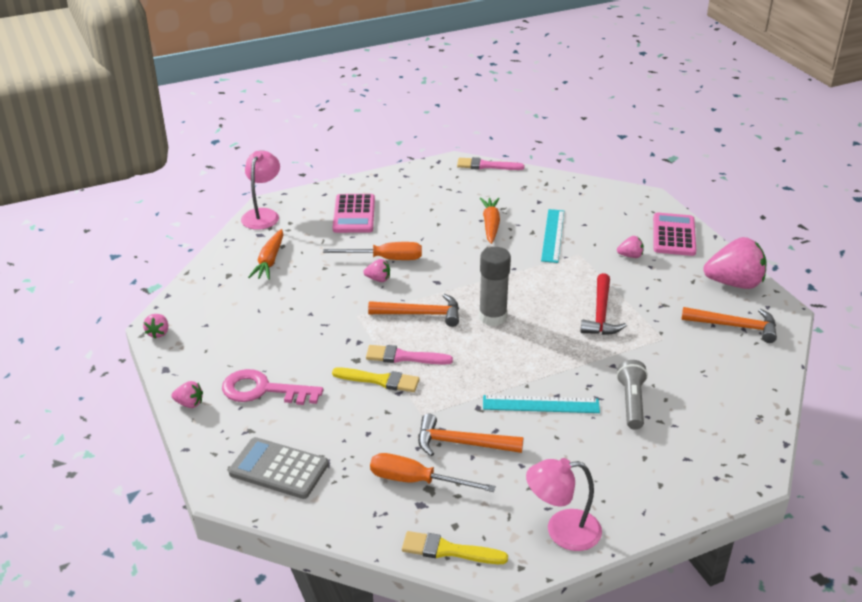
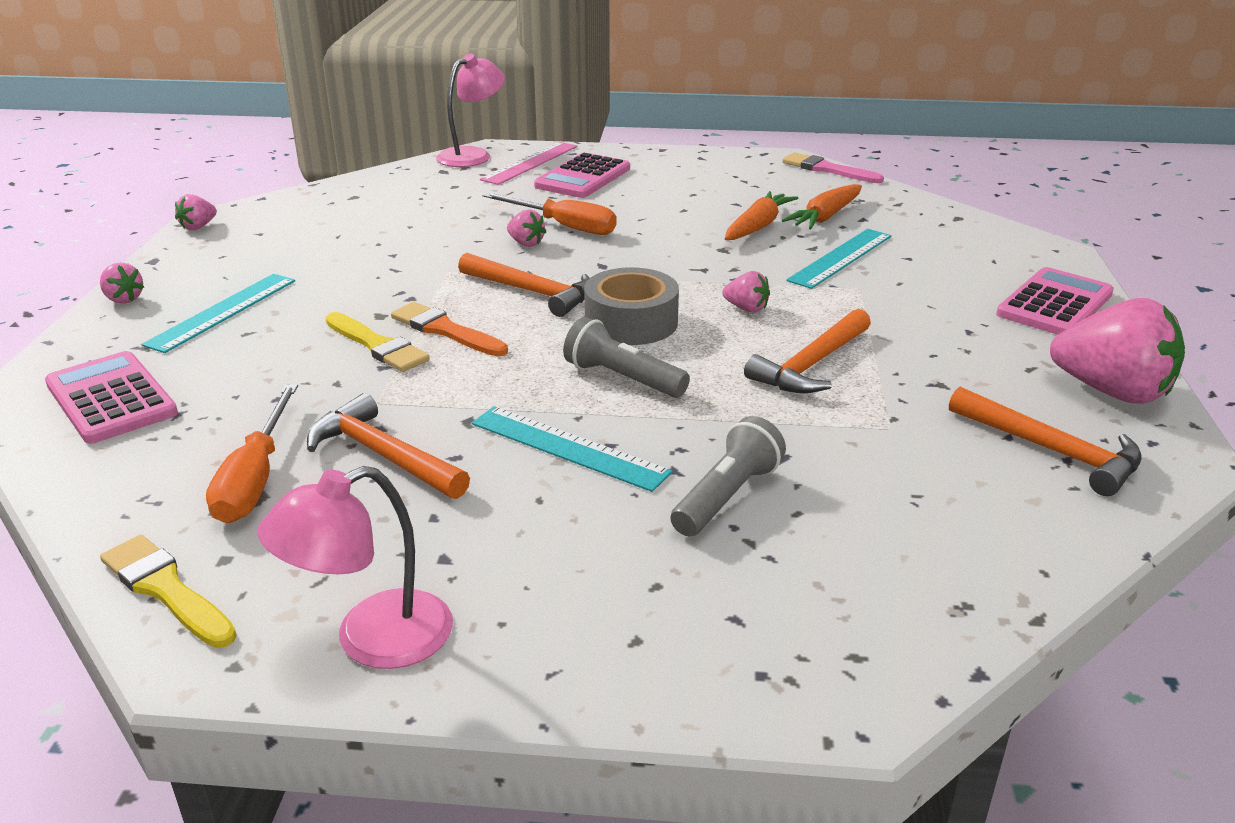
camera: 30 degrees right, 5 degrees down
(263, 390) = (223, 312): pink key -> turquoise ruler
(269, 261) = (418, 195): orange carrot -> orange carrot (825, 217)
(279, 469) = (111, 399): grey calculator -> pink calculator
(307, 211) = (530, 163): none -> pink ruler
(404, 357) = (445, 330): pink brush -> orange brush
(416, 481) = (255, 478): orange screwdriver -> orange screwdriver turned 135 degrees counterclockwise
(492, 317) = (631, 322): grey glue stick -> grey tape
(524, 355) = (622, 378): none -> grey flashlight
(562, 531) = (372, 639): pink lamp -> pink lamp turned 60 degrees counterclockwise
(601, 314) = (811, 365): red hammer -> orange hammer
(630, 256) = (946, 310): pink strawberry -> pink strawberry (746, 308)

